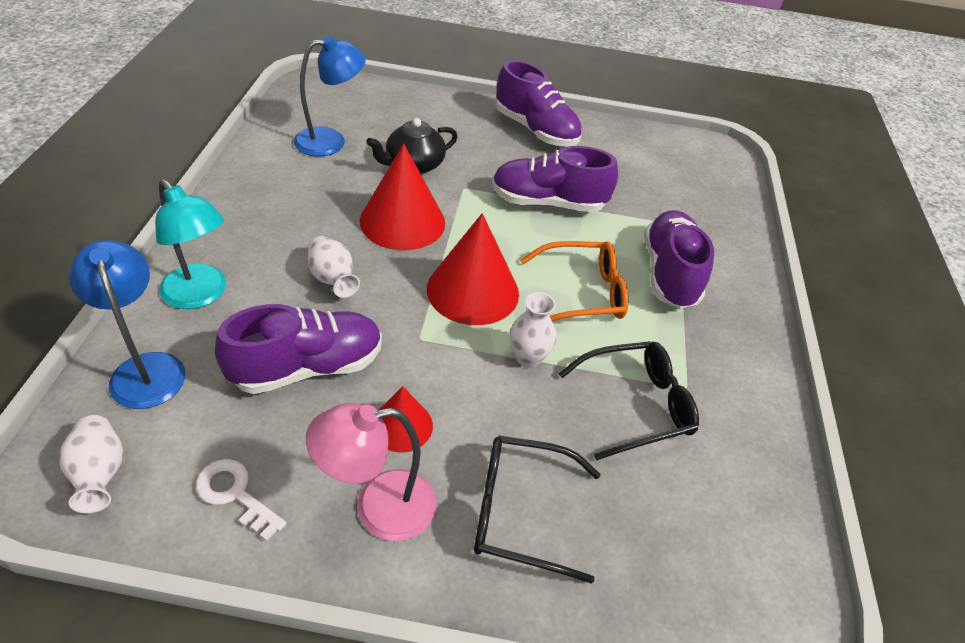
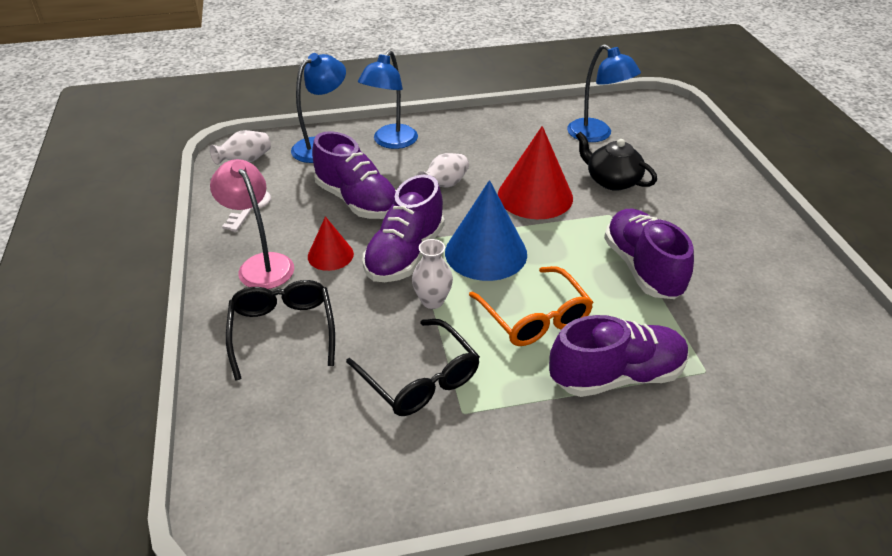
camera: 75 degrees right, 5 degrees down
(201, 295) = (391, 142): turquoise lamp -> blue lamp
(473, 290) = (486, 253): red cone -> blue cone
(535, 130) = (751, 234): purple shoe -> purple shoe (405, 254)

